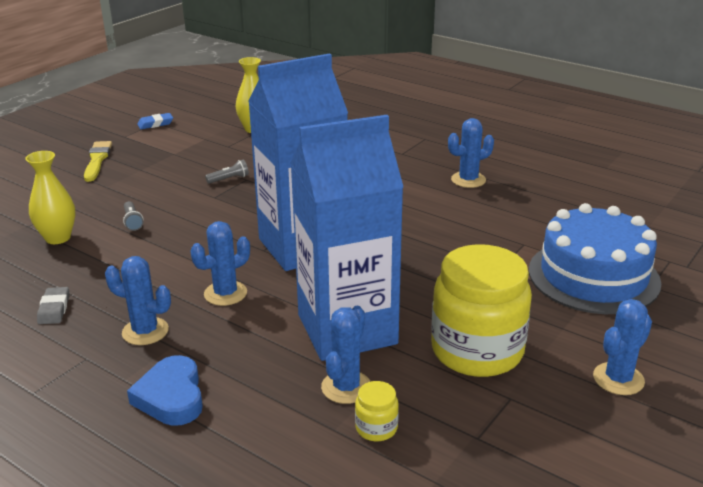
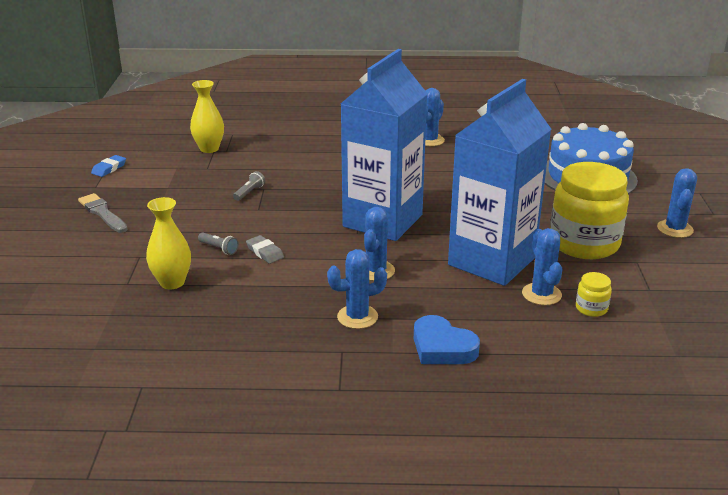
camera: 35 degrees left, 0 degrees up
(54, 309) = (259, 331): grey eraser -> grey eraser (265, 252)
(97, 160) = (102, 213): yellow brush -> grey brush

